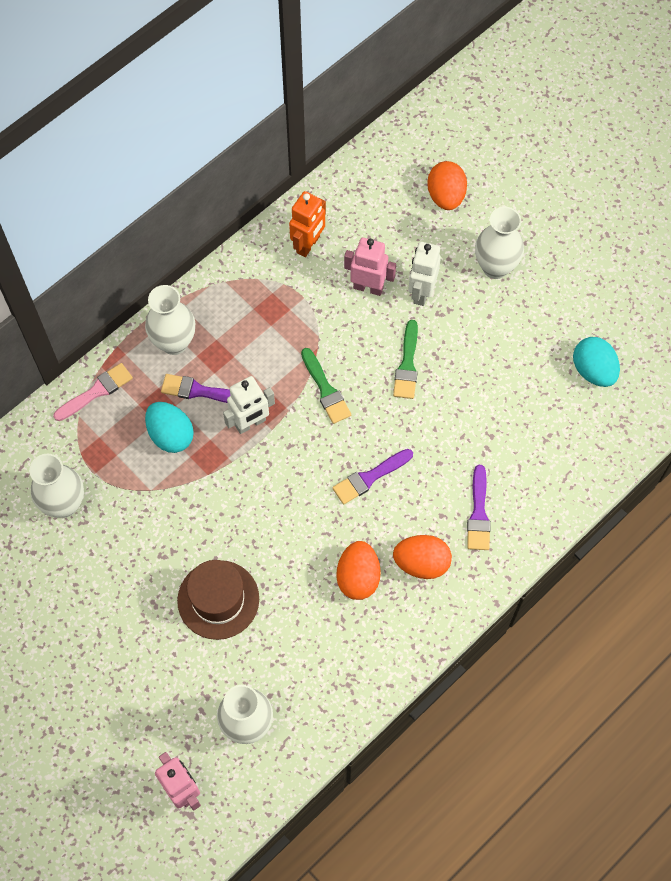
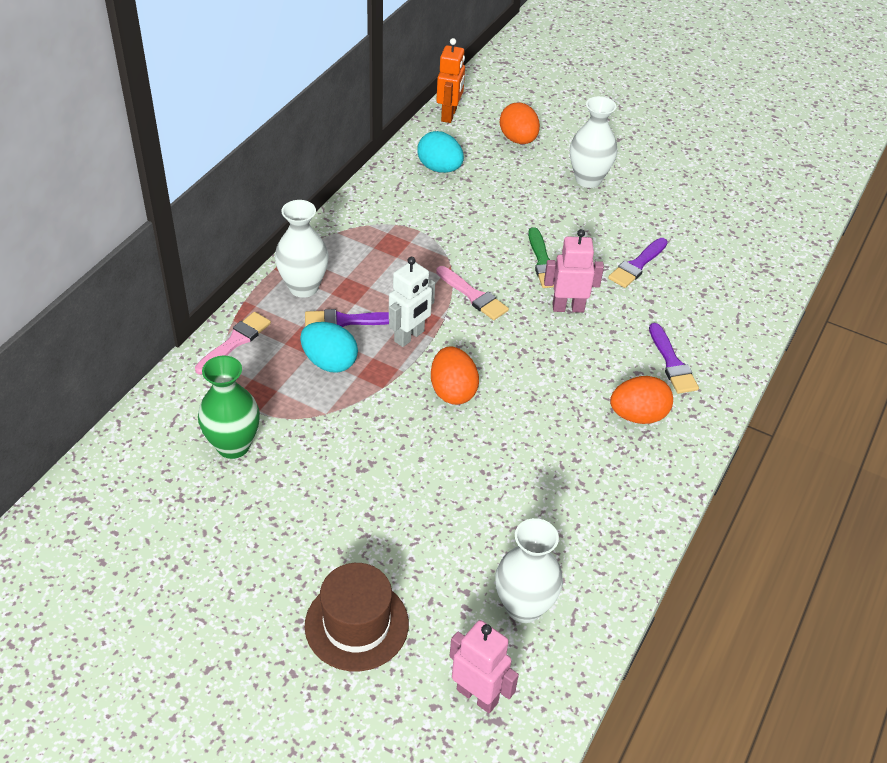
camera: 20 degrees left, 20 degrees down
(64, 504) = (233, 445): white vase -> green vase
(218, 599) = (440, 495): brown hat -> brown hat (356, 624)
(308, 245) = (407, 193): orange robot -> orange robot (449, 115)
(326, 389) = (473, 296): green brush -> pink brush
(358, 577) = (580, 442): orange egg -> orange egg (453, 391)
(368, 287) = (478, 213): pink robot -> pink robot (568, 308)
(369, 477) = (550, 356): purple brush -> purple brush (637, 265)
(421, 292) = (530, 208): white robot -> none
(593, 370) = (716, 235): turquoise egg -> turquoise egg (439, 168)

